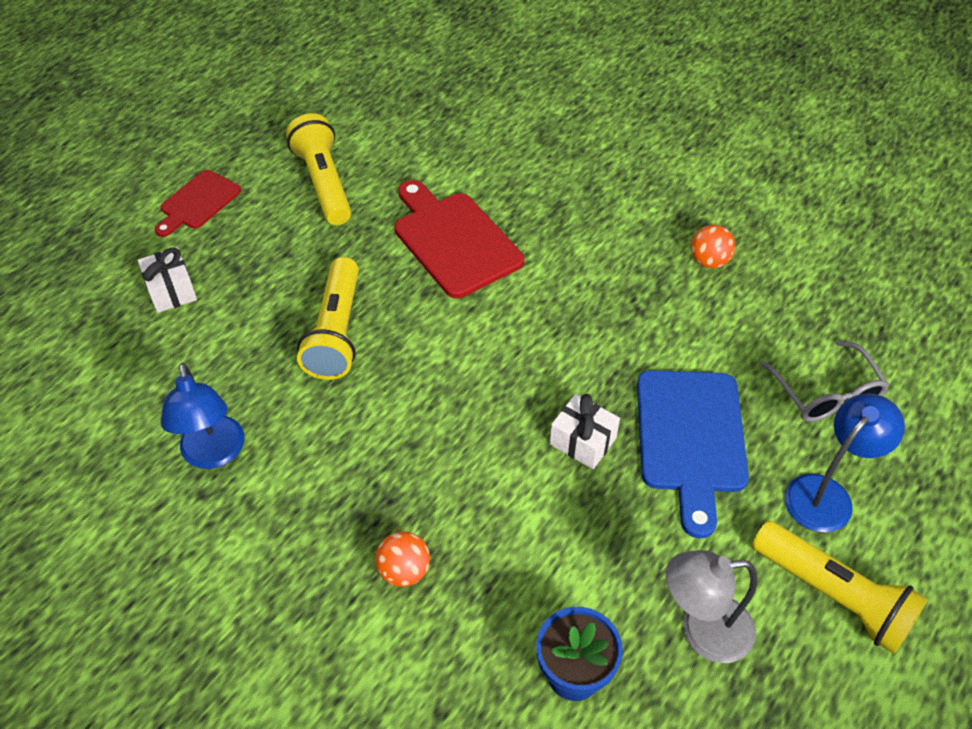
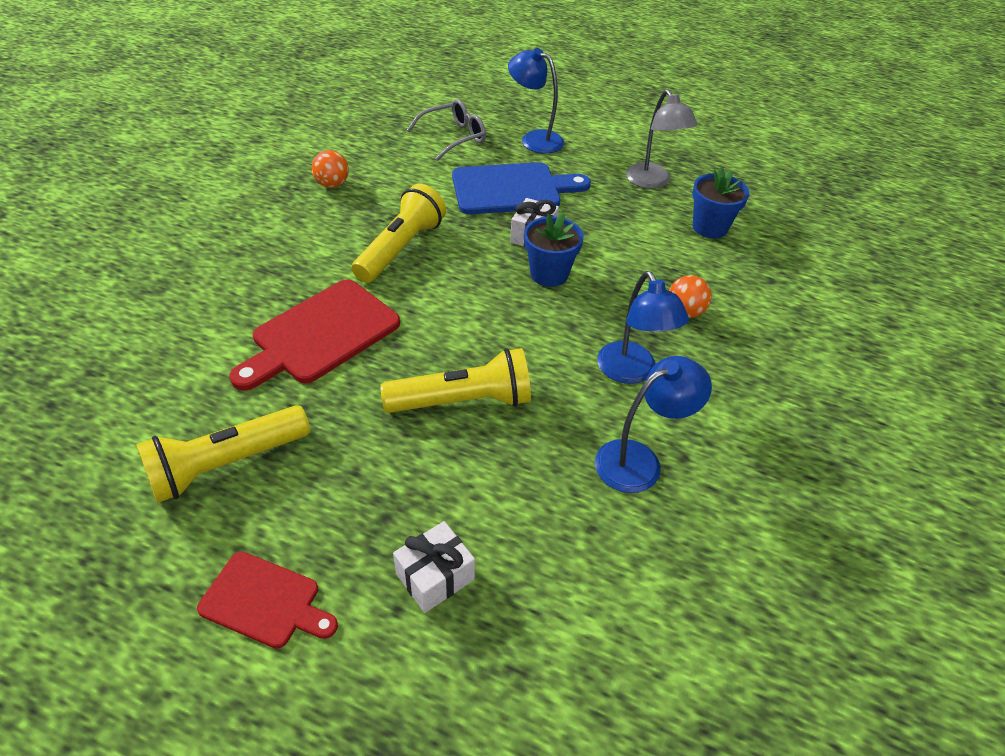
camera: 105 degrees left, 5 degrees down
(326, 481) = (631, 372): none -> blue lamp
(505, 442) = (549, 274): none -> blue flower pot
(834, 596) = (604, 139): yellow flashlight -> yellow flashlight (401, 248)

